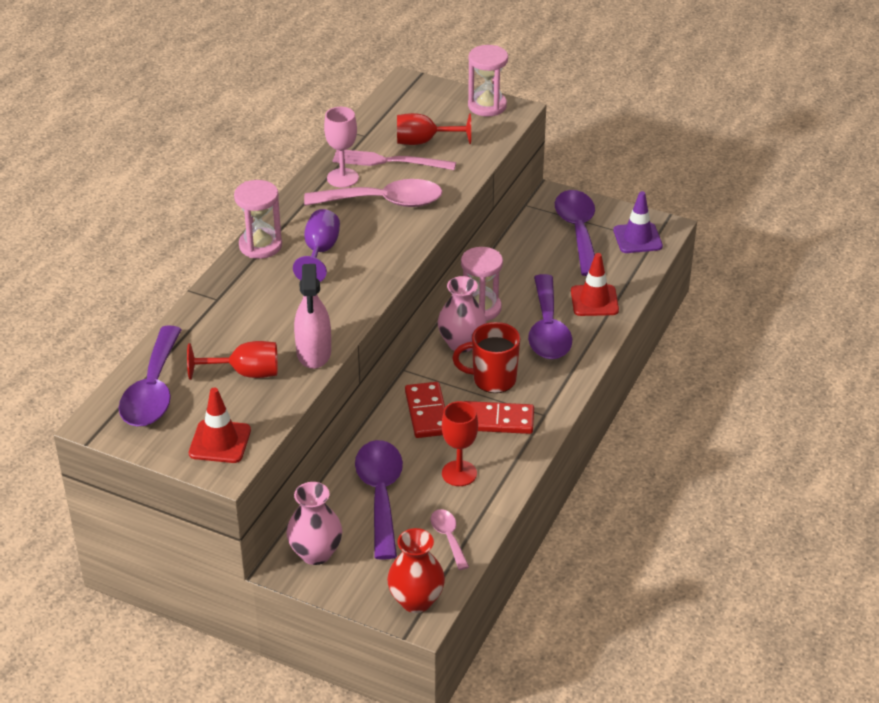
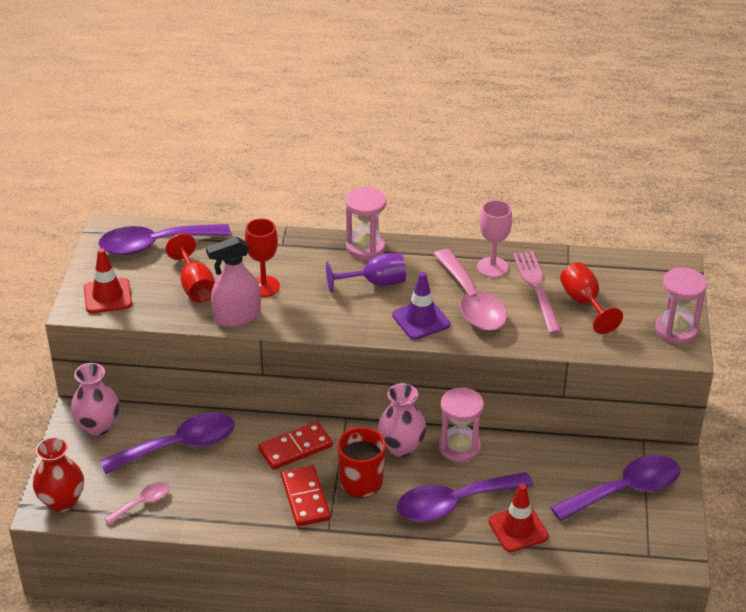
camera: 70 degrees right, 0 degrees up
(459, 473) = (225, 489): red goblet -> red goblet (264, 286)
(637, 238) = (643, 541): purple traffic cone -> purple traffic cone (421, 320)

